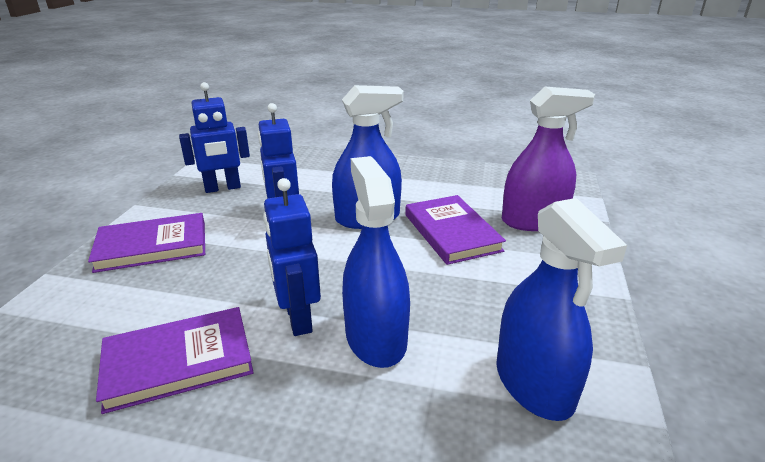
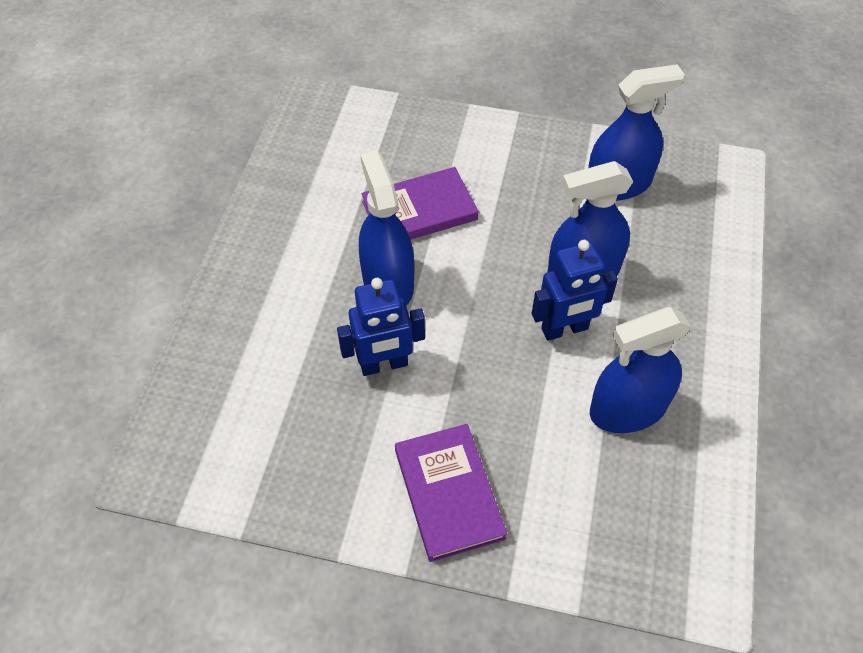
camera: 90 degrees left, 25 degrees up
(178, 361) = (628, 409): purple book -> blue spray bottle
(223, 188) = (297, 452): blue robot -> none
(533, 221) = (397, 145): purple spray bottle -> none

